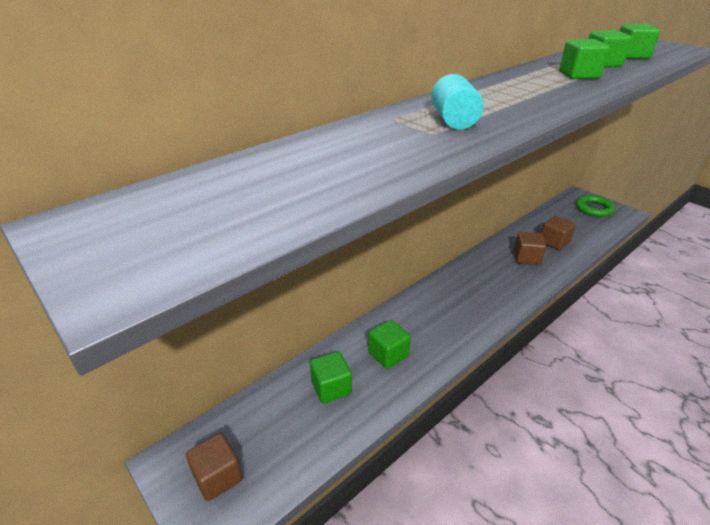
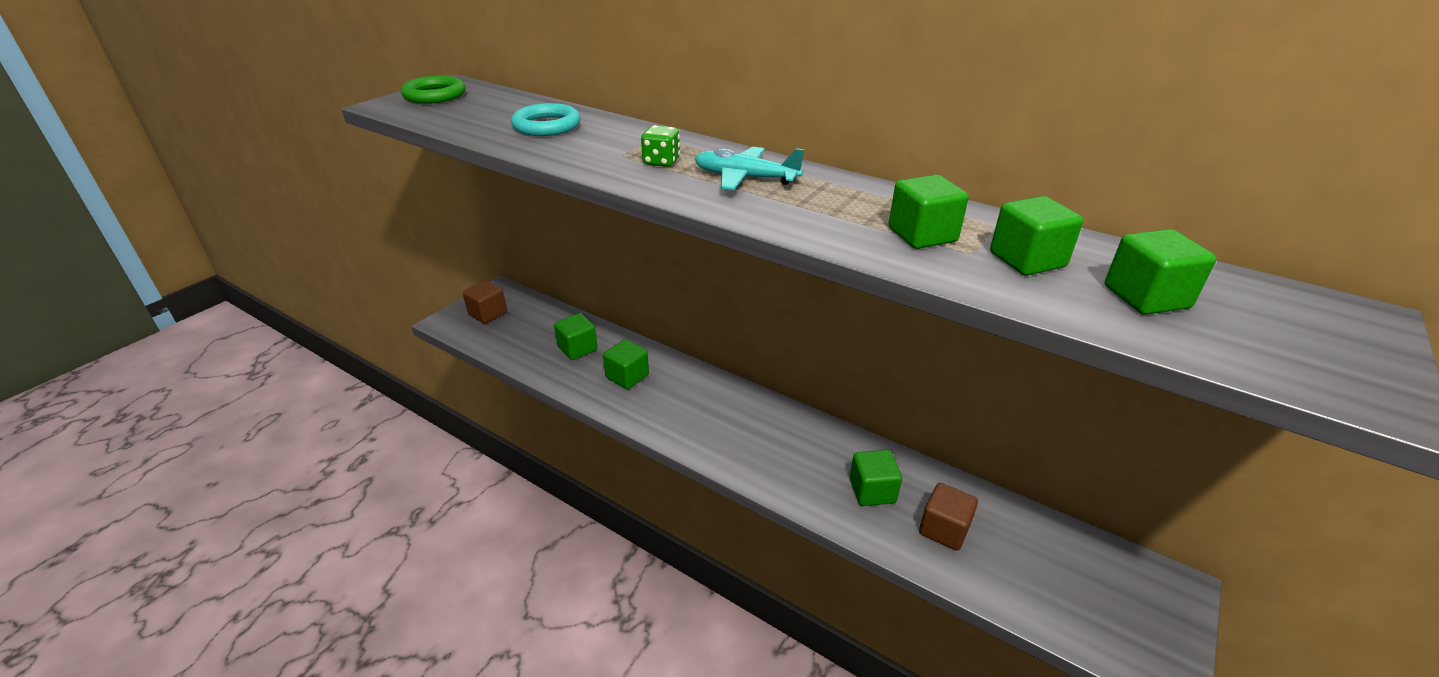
camera: 75 degrees right, 0 degrees up
(328, 161) = (547, 126): none -> turquoise ring
(454, 121) = (661, 162): turquoise cylinder -> green dice
(492, 100) = (745, 178): none -> turquoise plane
(526, 258) = (872, 491): brown cube -> green cube
(594, 208) = (1131, 608): green ring -> green ring (435, 95)

